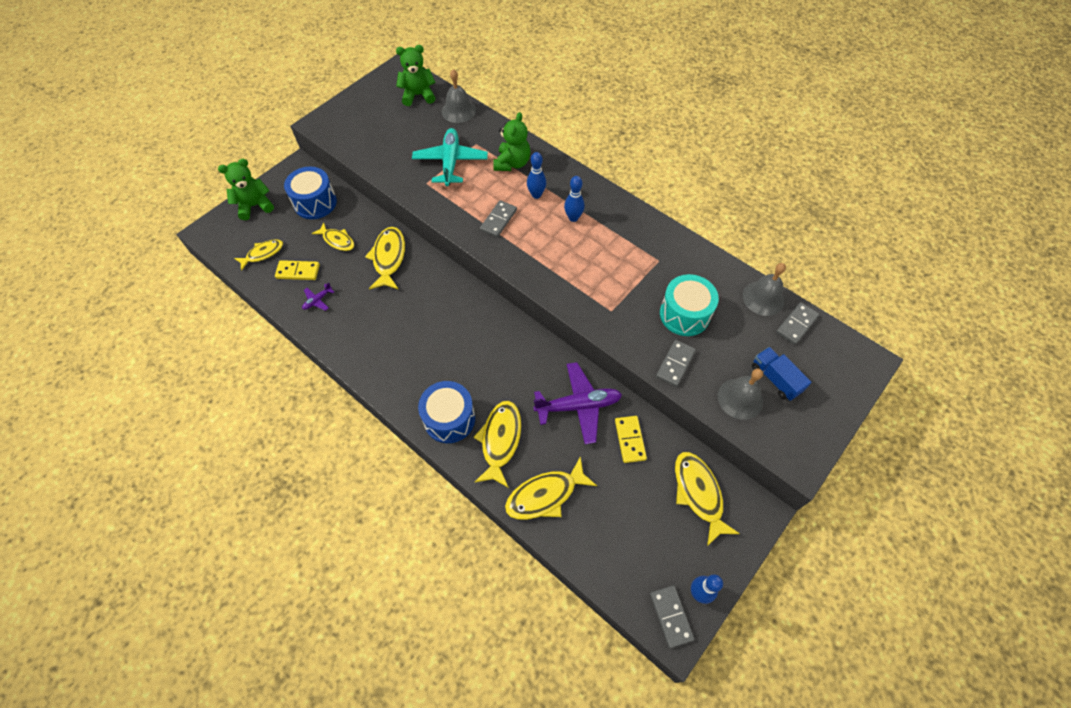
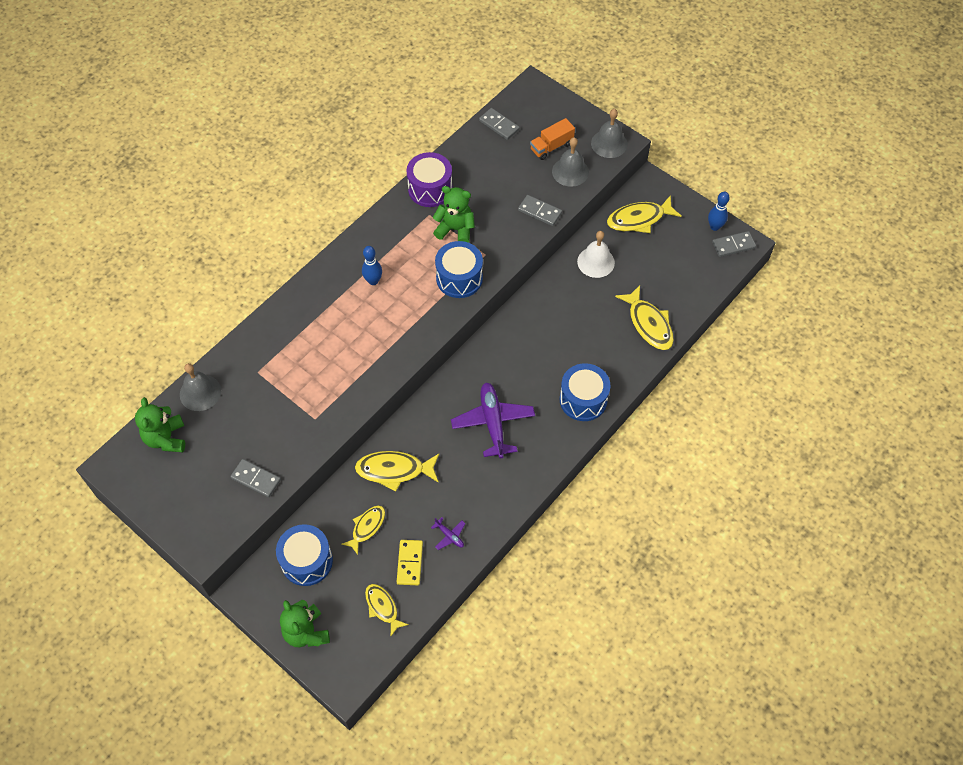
camera: 90 degrees left, 0 degrees up
(450, 162) = (285, 396): turquoise plane -> none
(498, 220) = (372, 347): grey domino -> grey domino (256, 479)
(500, 441) = (602, 358): yellow fish -> none
(512, 163) = (292, 335): green teddy bear -> green teddy bear (455, 229)
(536, 195) = (340, 313): blue bowling pin -> none
(578, 406) = (565, 298): purple plane -> purple plane (493, 423)
(579, 287) = (459, 278): none -> blue drum
(630, 440) = (596, 262): yellow domino -> white bell
(684, 314) = (489, 200): turquoise drum -> none
(693, 261) = (430, 189): none -> purple drum
(763, 298) = (472, 143): grey bell -> grey bell (609, 143)
(775, 379) = (551, 146): blue truck -> orange truck

